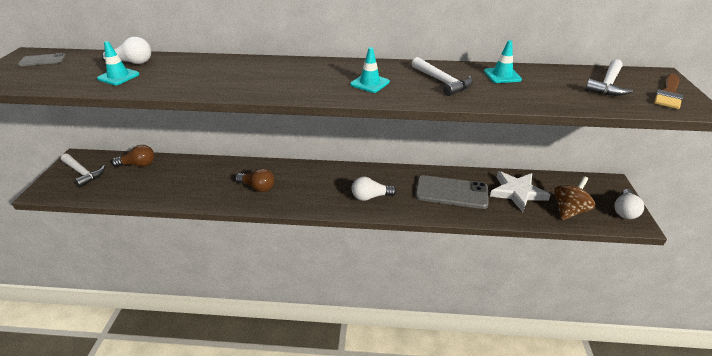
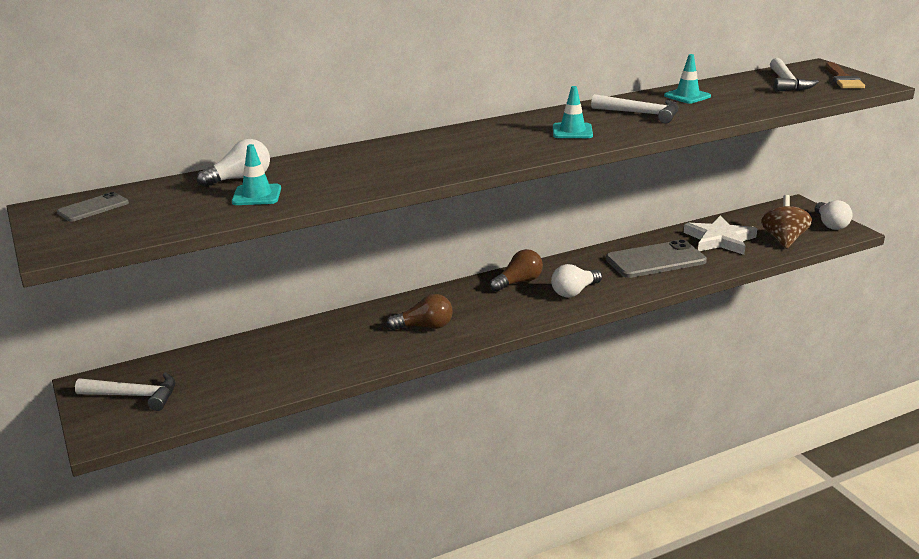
camera: 30 degrees left, 10 degrees down
(138, 164) = (211, 359): brown light bulb -> brown light bulb (518, 282)

